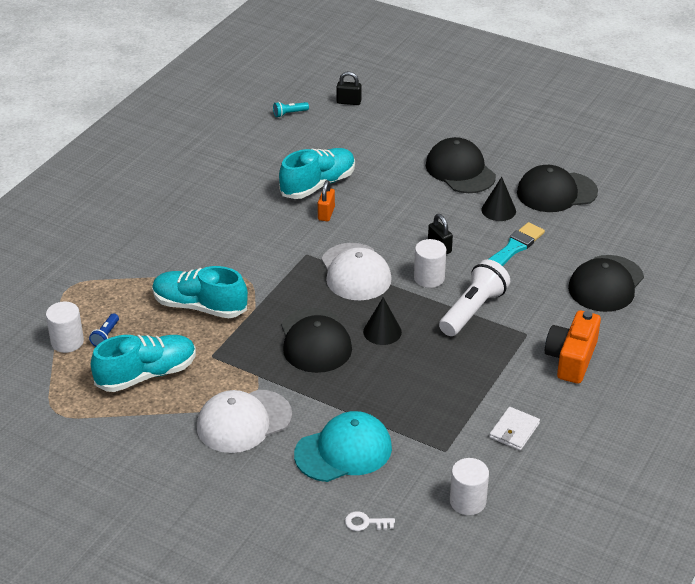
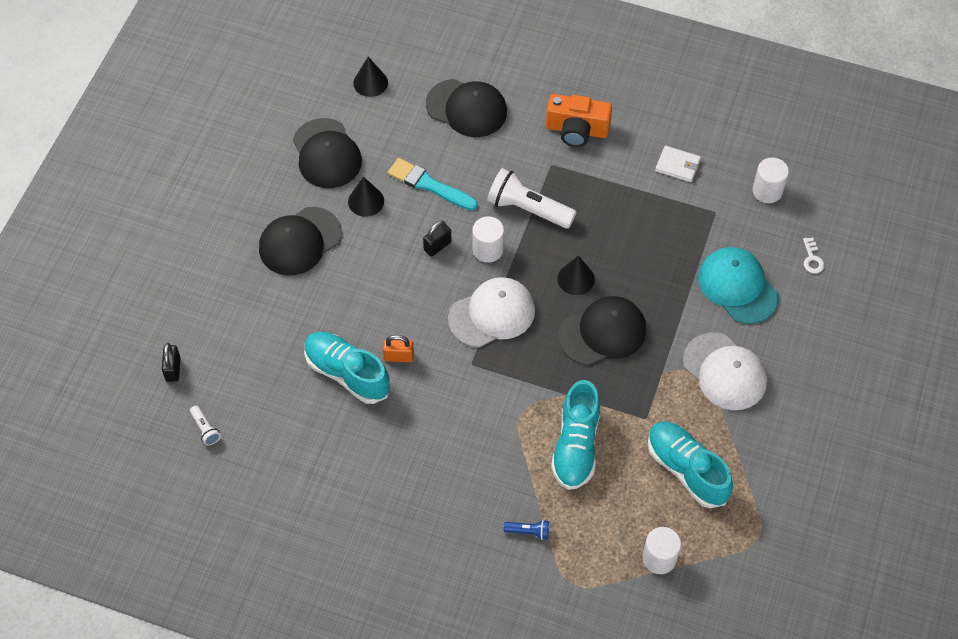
camera: 100 degrees left, 20 degrees up
(105, 336) = (641, 524): blue flashlight -> blue flashlight (528, 532)
(289, 114) = (205, 429): turquoise flashlight -> white flashlight
(642, 225) = (370, 82): none -> black cone

